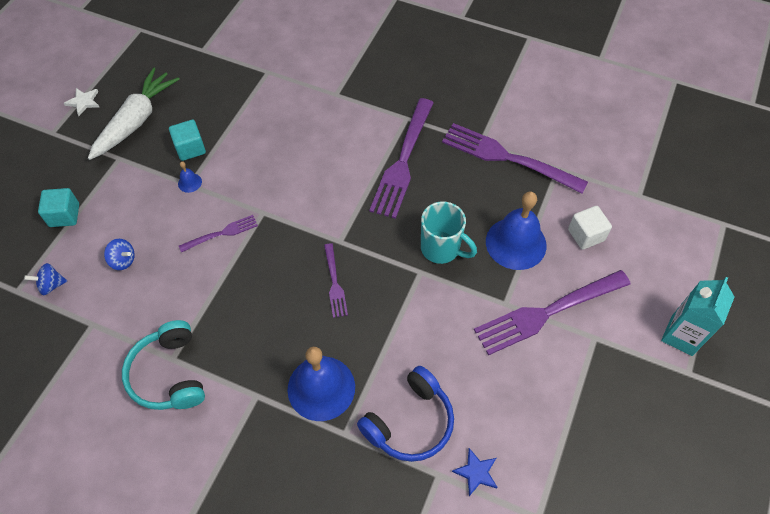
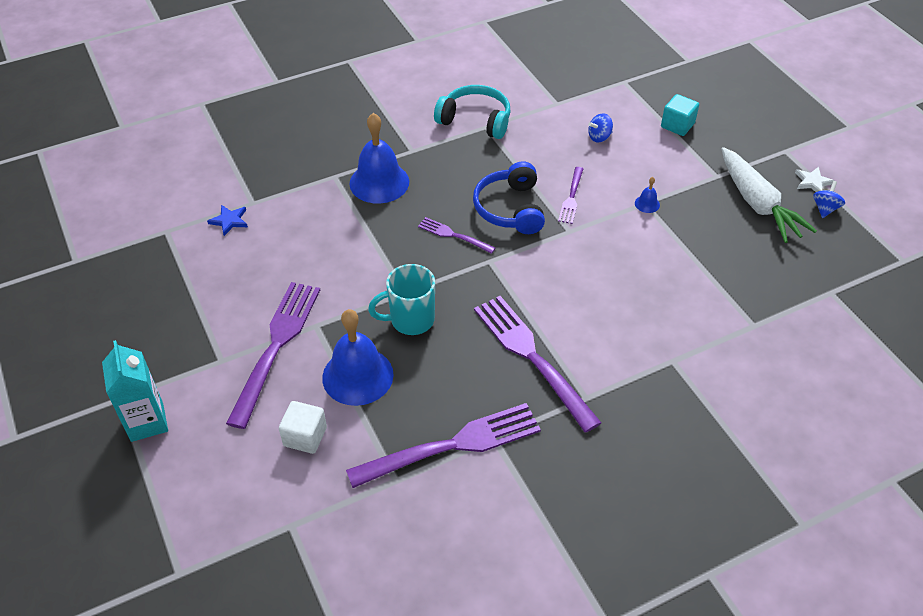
camera: 130 degrees right, 10 degrees down
(51, 285) = (612, 97): blue spinning top -> blue spinning top (825, 209)
(190, 148) = (689, 222): turquoise cube -> none
(410, 422) = (301, 210): blue headphones -> blue headphones (510, 208)

